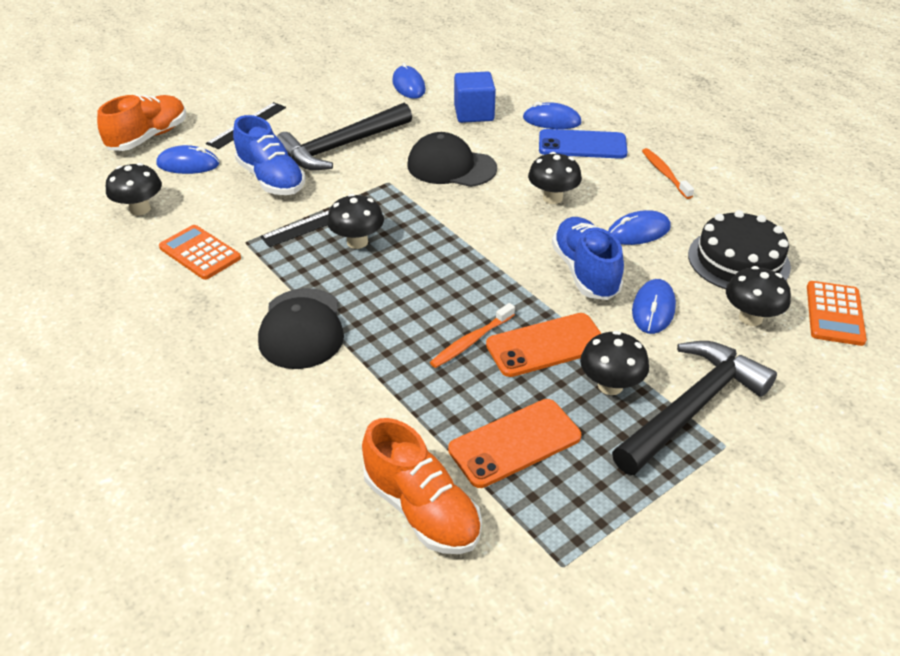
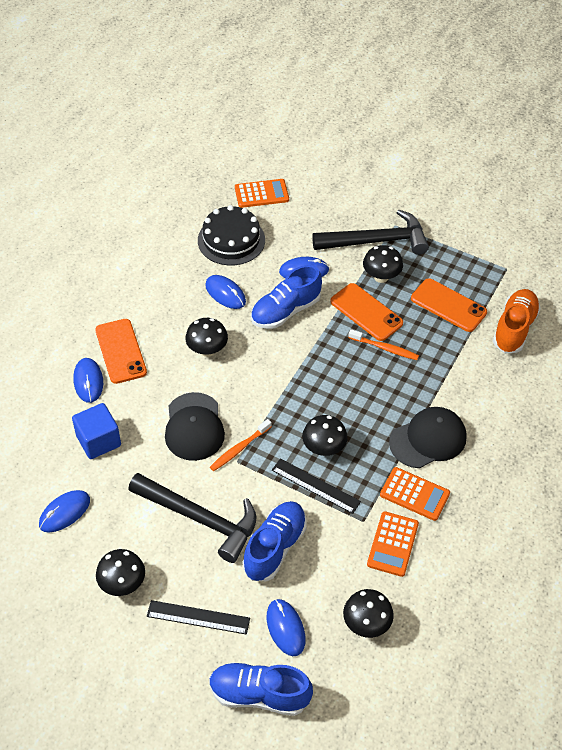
camera: 115 degrees left, 10 degrees up
(149, 137) = (259, 694): orange shoe -> blue shoe
(241, 290) = (414, 494): none -> orange calculator
(582, 145) = (121, 351): blue phone -> orange phone
(664, 173) = (141, 293): orange toothbrush -> orange toothbrush (239, 449)
(692, 408) = (376, 241): black hammer -> black hammer turned 150 degrees clockwise
(750, 318) = (286, 228): black mushroom -> black mushroom (122, 584)

